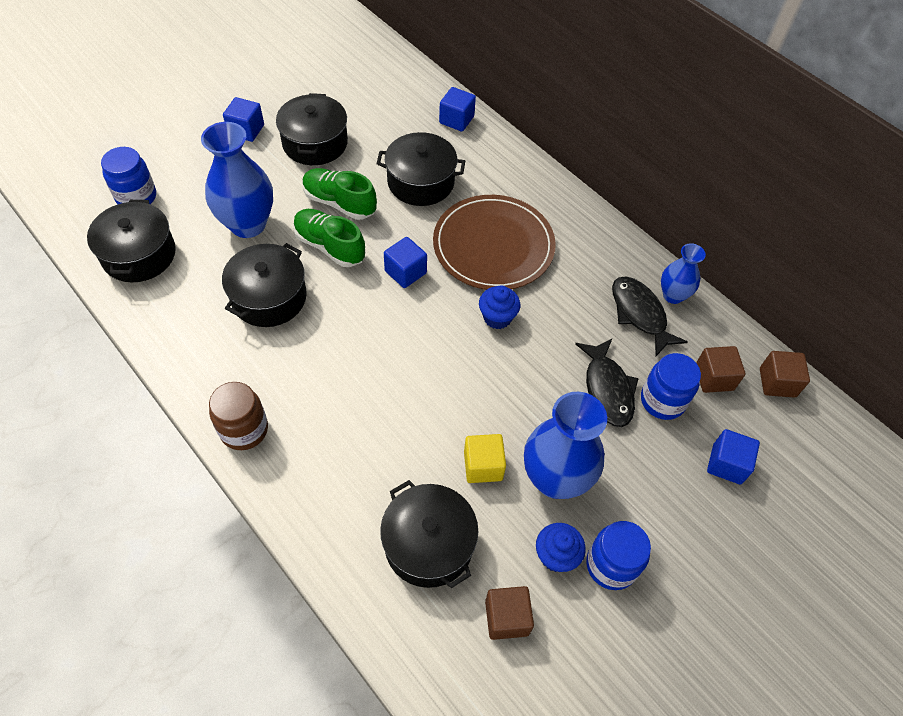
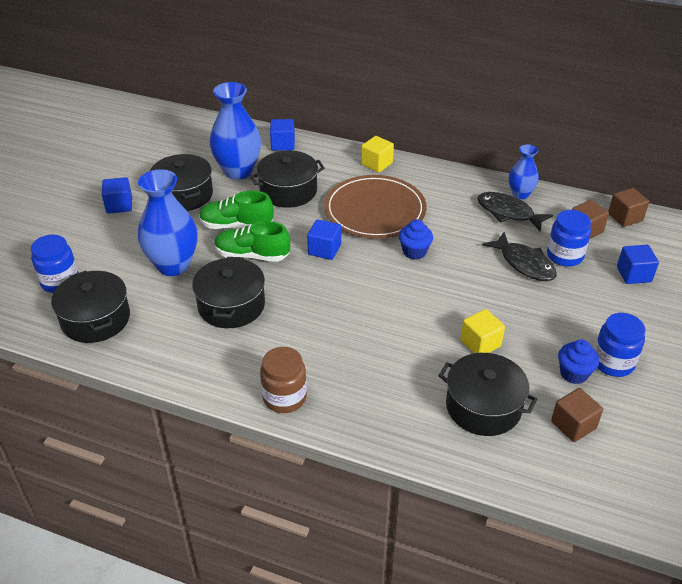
camera: 25 degrees left, 15 degrees down
(539, 186) = (377, 164): none -> yellow cube
(555, 479) = (535, 329): blue vase -> blue vase (238, 171)

